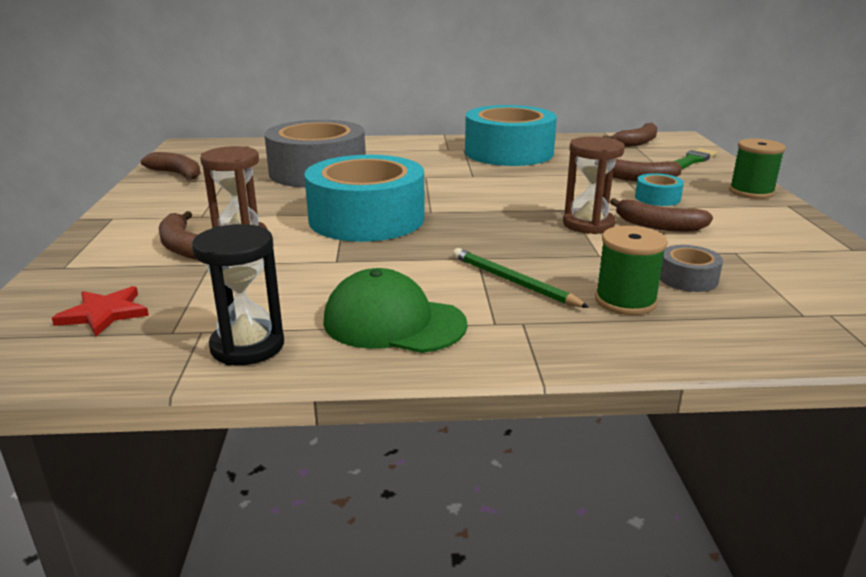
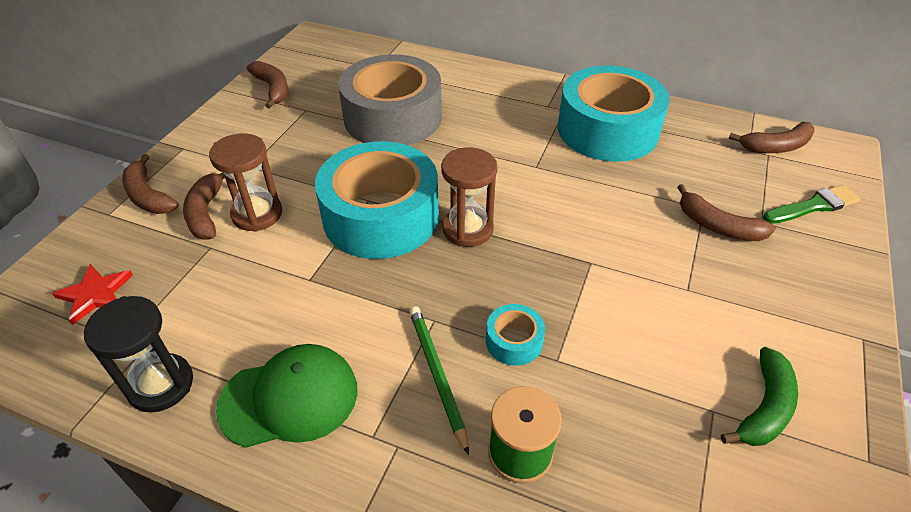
camera: 25 degrees right, 20 degrees up
(393, 322) = (289, 398): green cap -> green cap turned 120 degrees clockwise
(588, 224) = (588, 299): brown hourglass -> brown hourglass (468, 229)
(657, 198) = (708, 272): turquoise tape -> turquoise tape (514, 341)
(658, 226) = (664, 328): brown banana -> brown banana (148, 196)
(687, 278) = (617, 440): grey tape -> none
(751, 192) = (838, 296): green spool -> none
(764, 243) = (764, 407): none -> green banana

